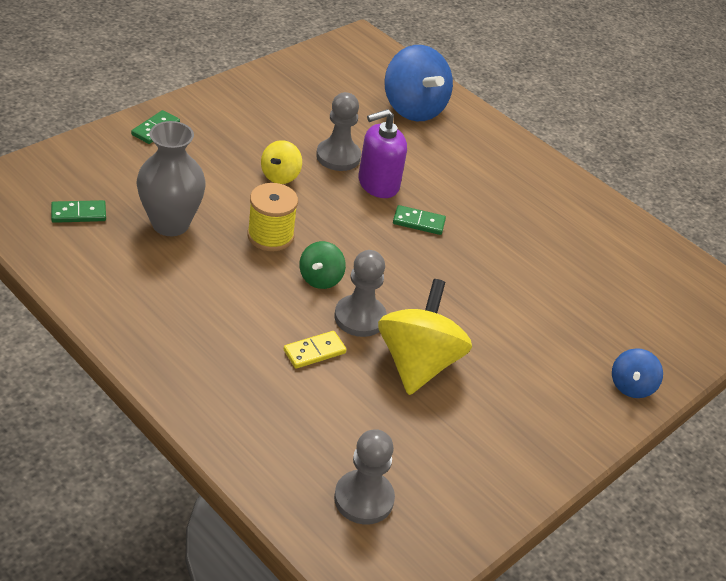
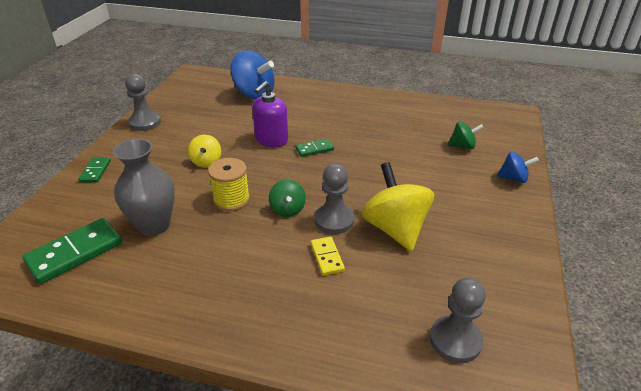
camera: 25 degrees left, 5 degrees down
(78, 213) = (75, 252): green domino -> green domino, size x1.82
(314, 351) = (327, 257): yellow domino -> yellow domino turned 45 degrees counterclockwise
(338, 157) = (233, 136): grey pawn -> grey pawn (145, 122)
(613, 313) = (462, 146): none -> green spinning top
(631, 386) = (513, 178): blue spinning top -> blue spinning top turned 75 degrees counterclockwise

